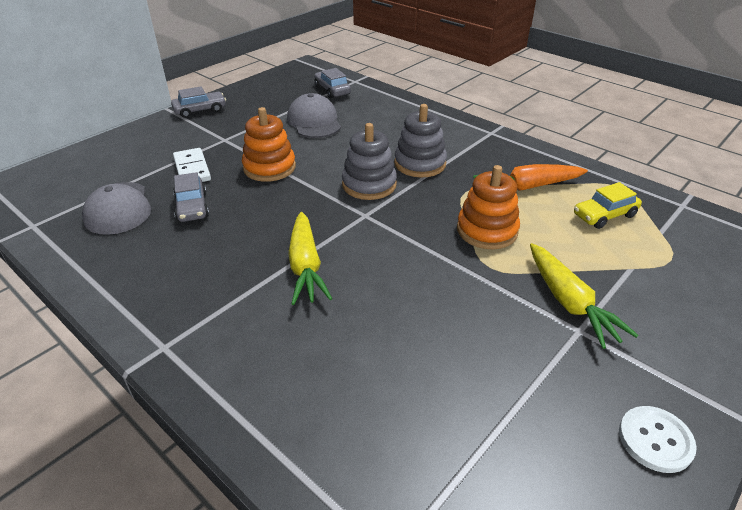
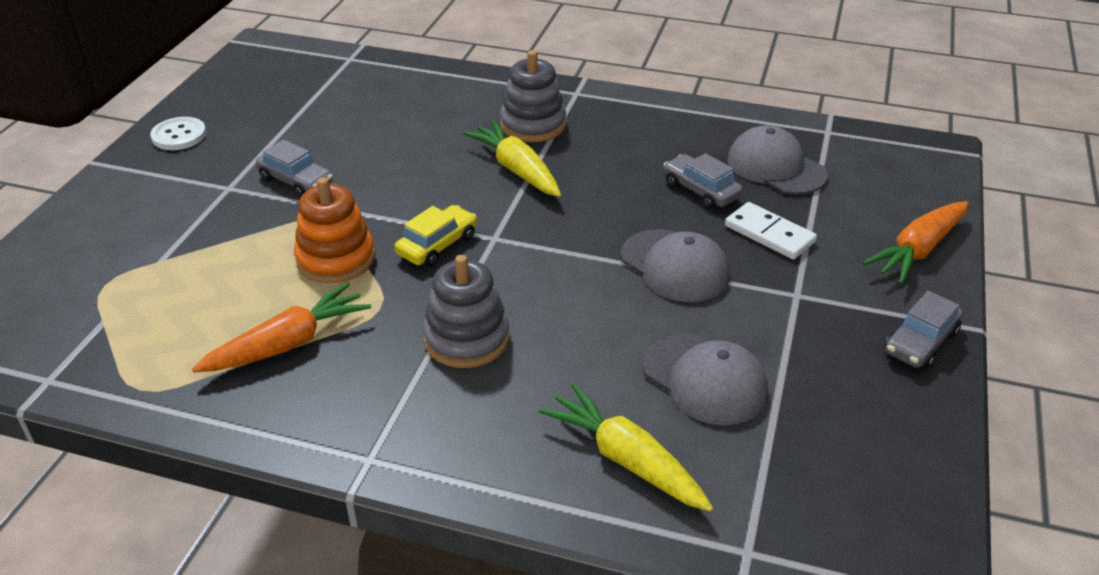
camera: 155 degrees right, 0 degrees up
(130, 140) = (918, 250): none -> orange carrot
(269, 168) = (674, 266): orange stacking toy -> grey cap
(332, 90) = (762, 491): grey car -> grey car (296, 181)
(369, 185) = (518, 280): grey stacking toy -> grey stacking toy (533, 125)
(569, 302) = (236, 207): yellow carrot -> yellow carrot (626, 459)
(604, 215) = (176, 325): yellow car -> yellow car (437, 245)

